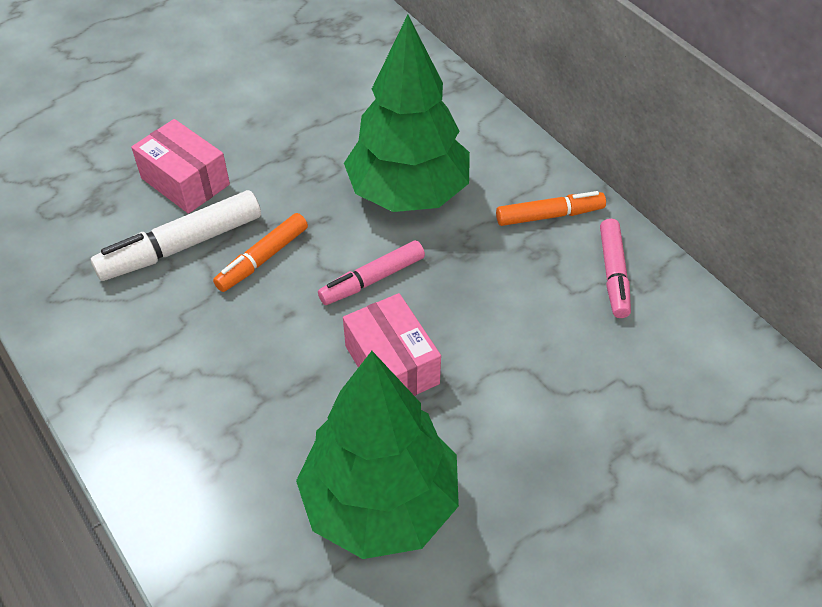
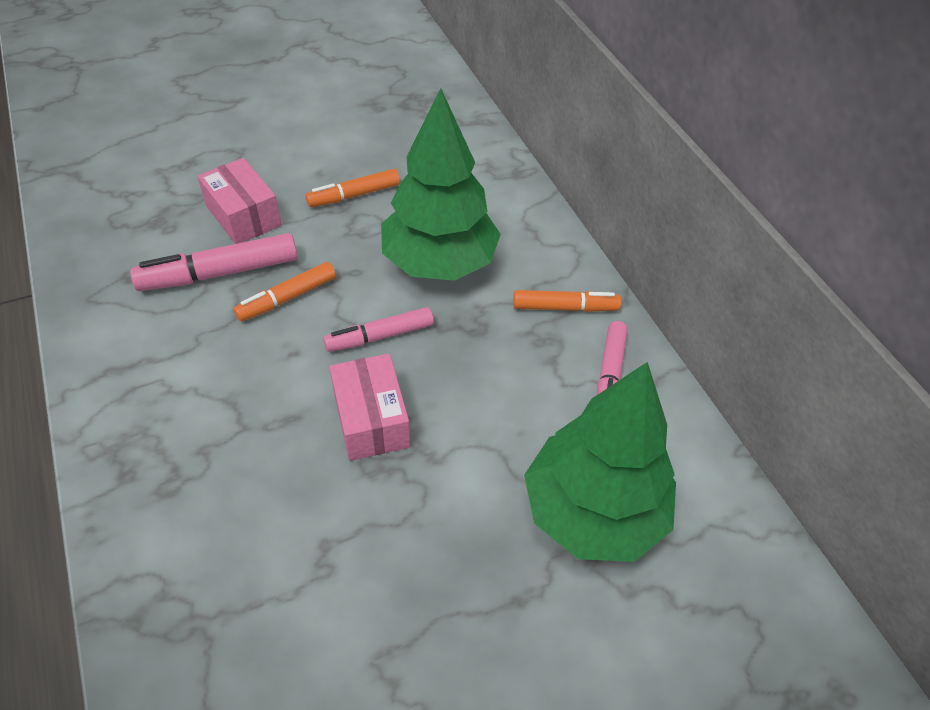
camera: 10 degrees right, 0 degrees up
(181, 246) = (219, 273): white marker -> pink marker
(295, 139) = (354, 195): none -> orange marker
(380, 503) = (316, 551): green tree -> green tree (593, 512)

